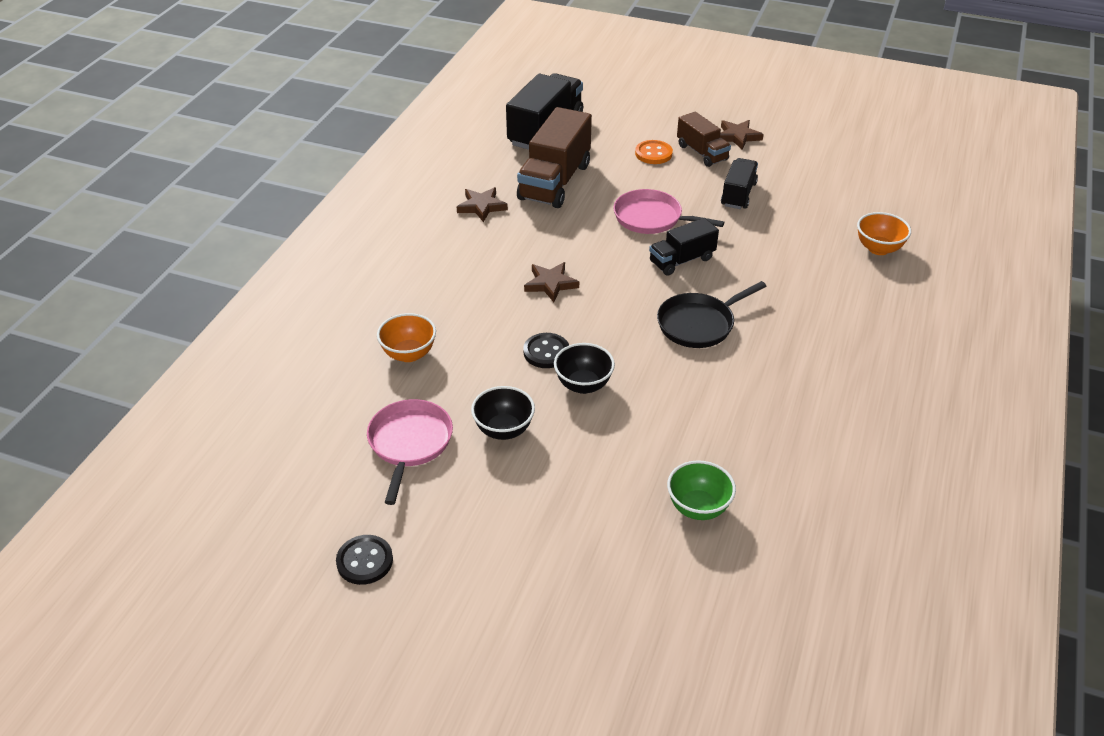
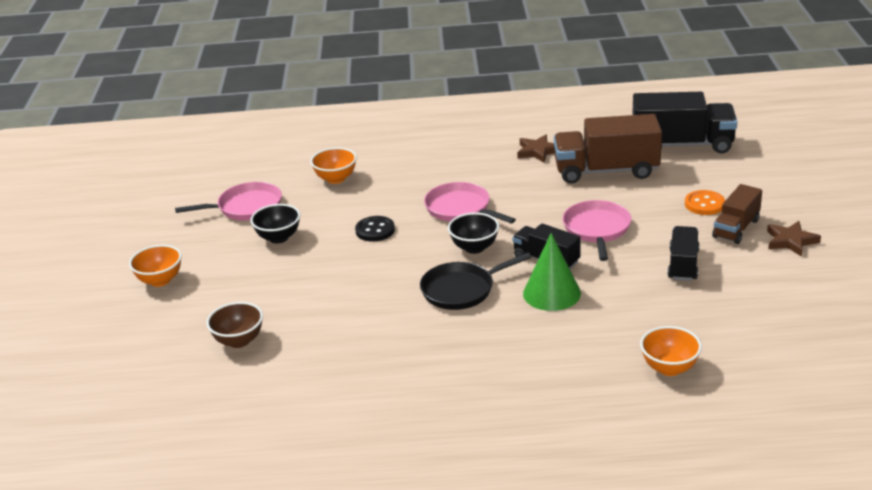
camera: 70 degrees right, 10 degrees down
(365, 561) = (135, 225): black button -> none
(524, 557) = (160, 280): none -> orange bowl
(550, 284) = (460, 209): brown star -> pink pan
(583, 385) = (347, 256): black bowl -> black bowl (474, 248)
(698, 508) = (239, 341): green bowl -> brown bowl
(699, 324) = (461, 290): black pan -> black pan turned 60 degrees counterclockwise
(738, 194) = (683, 265): black truck -> black truck turned 75 degrees counterclockwise
(738, 273) = (551, 293): none -> green cone

